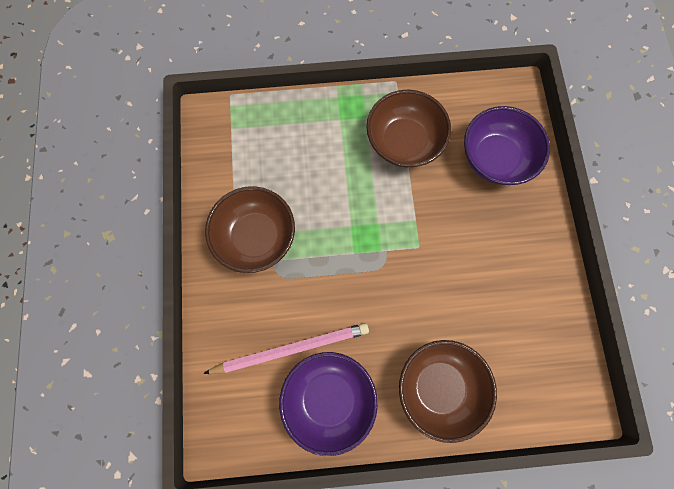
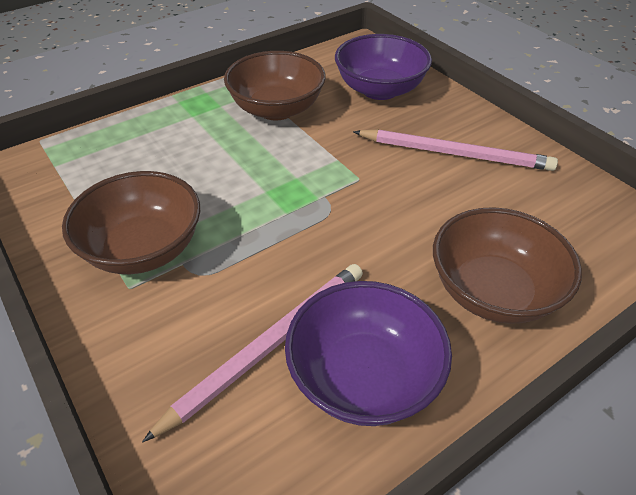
camera: 30 degrees left, 30 degrees down
(502, 259) = (455, 153): none -> pink pencil

